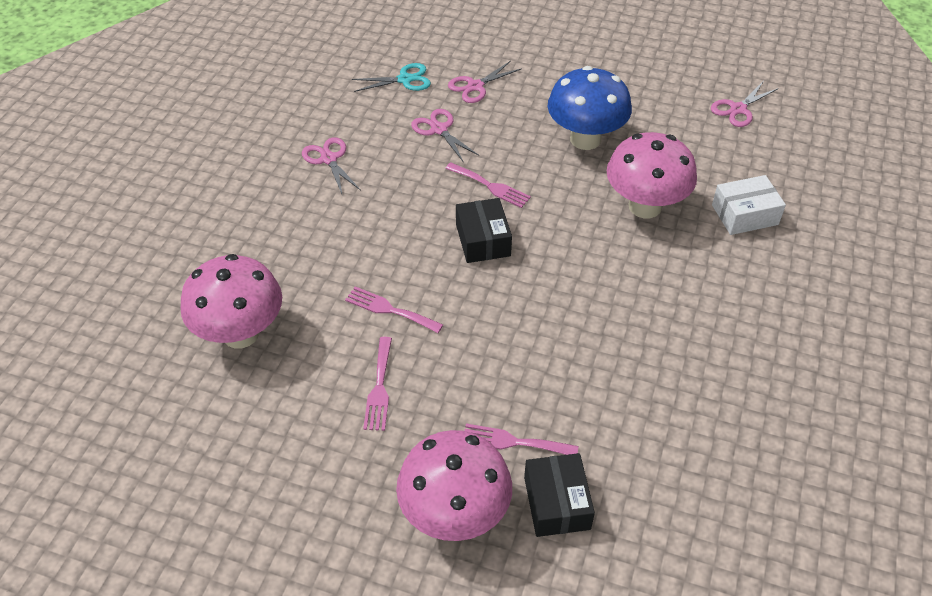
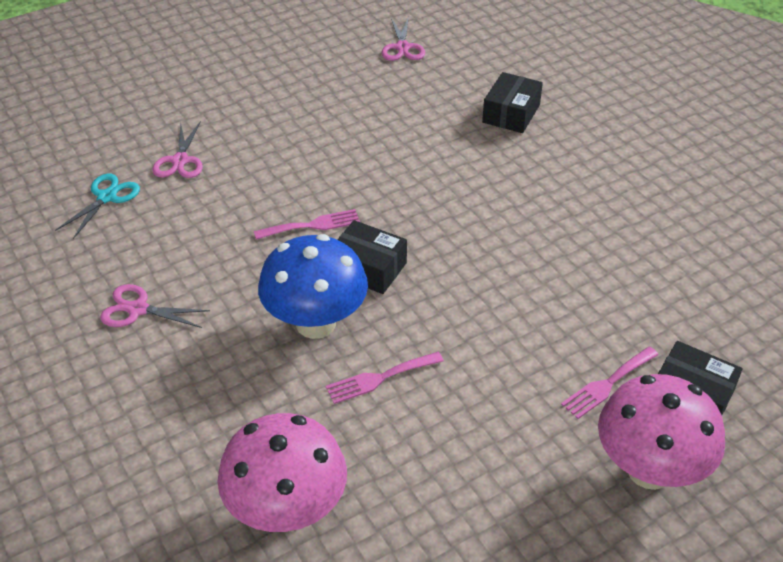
camera: 50 degrees left, 5 degrees down
(379, 388) = (464, 440): pink fork -> none
(439, 129) = (201, 214): pink scissors -> none
(585, 139) = (330, 140): blue mushroom -> blue mushroom (316, 323)
(645, 206) = (442, 155): pink mushroom -> none
(744, 214) = (511, 113): white box -> black box

